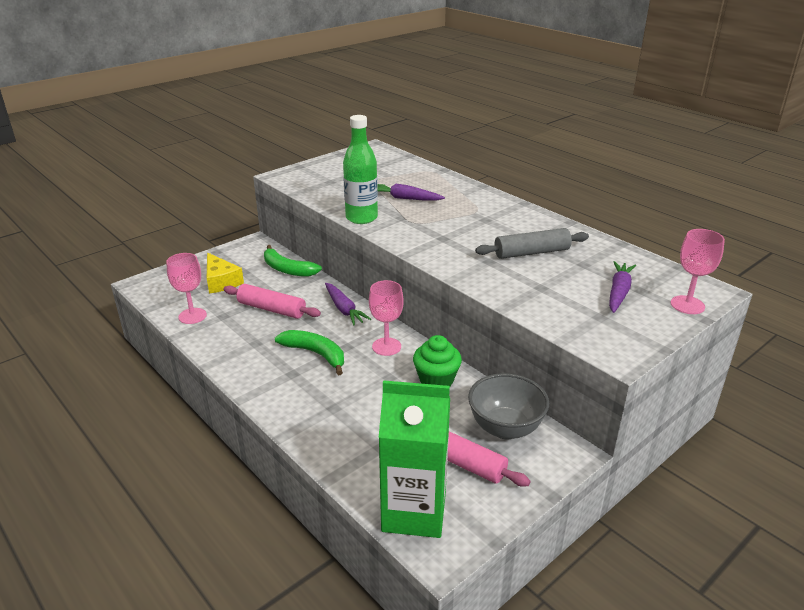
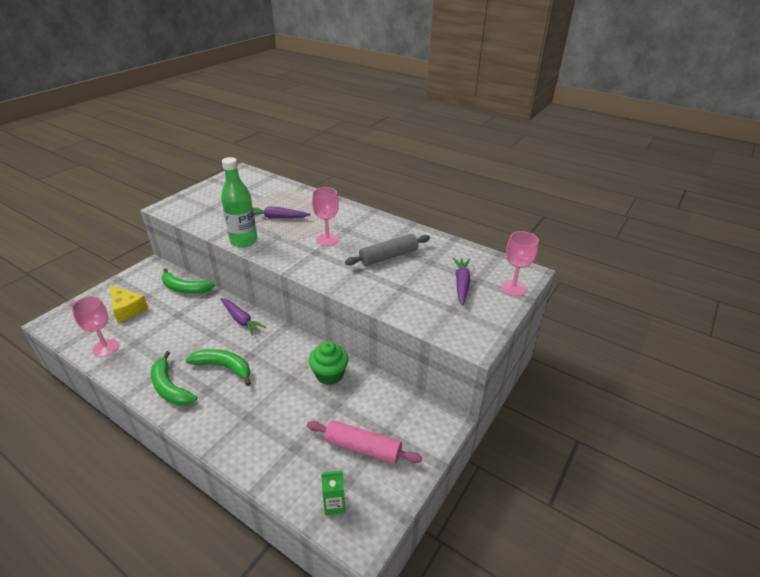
camera: 15 degrees left, 5 degrees up
(253, 364) = (170, 387): none -> green banana
(271, 309) = (177, 330): pink rolling pin -> none
(386, 346) = (283, 350): pink goblet -> pink goblet (327, 239)
(414, 512) = (334, 504): green carton -> green carton, size x0.41
(505, 428) = (392, 409): grey bowl -> none

